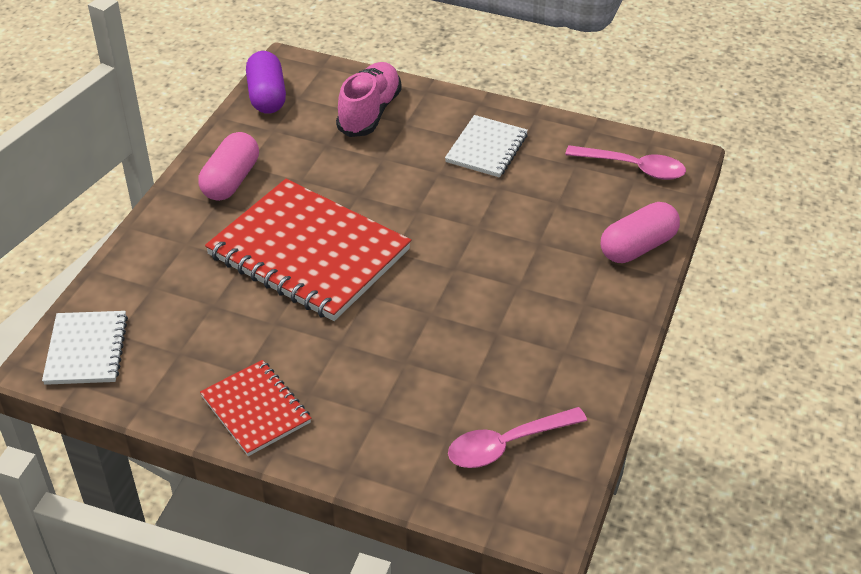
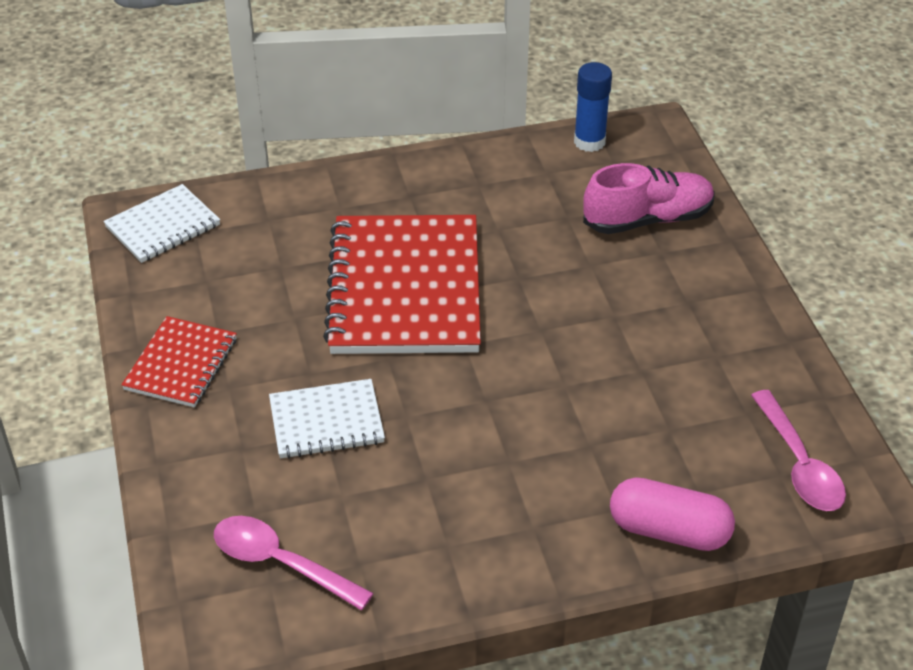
camera: 55 degrees right, 0 degrees up
(231, 180) = (448, 187): pink capsule -> none
(267, 96) = (589, 142): purple capsule -> blue glue stick
(487, 148) = (692, 331): white notebook -> white notebook (326, 422)

